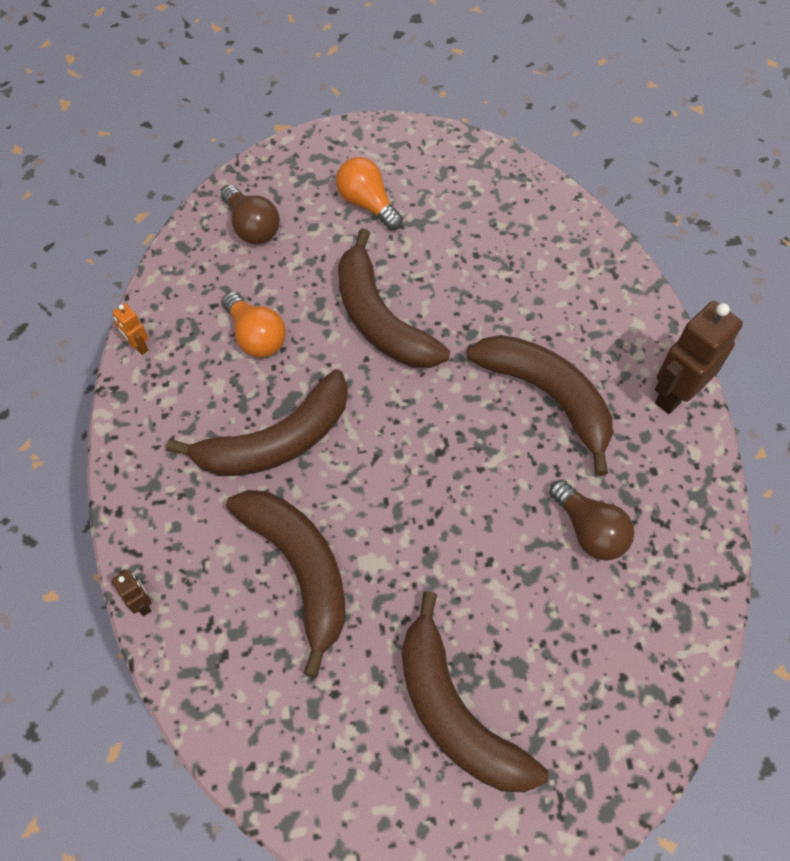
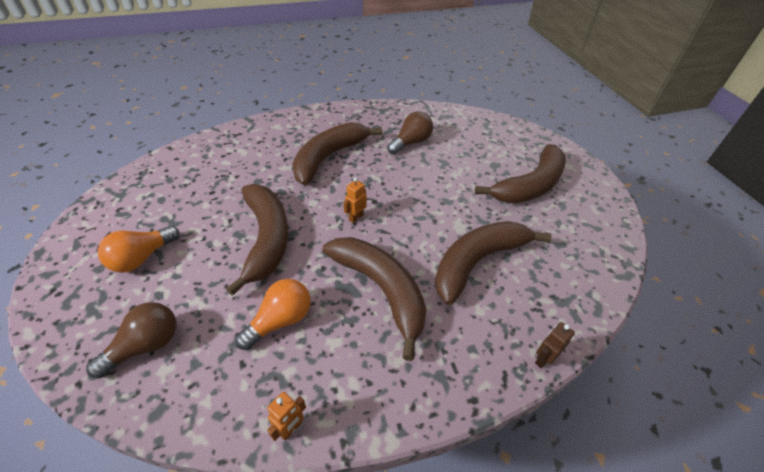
camera: 100 degrees left, 15 degrees down
(380, 319) = (266, 239): brown banana -> brown banana turned 60 degrees counterclockwise
(407, 424) = (356, 217): none -> orange robot
(675, 394) = (323, 115): brown robot -> none

